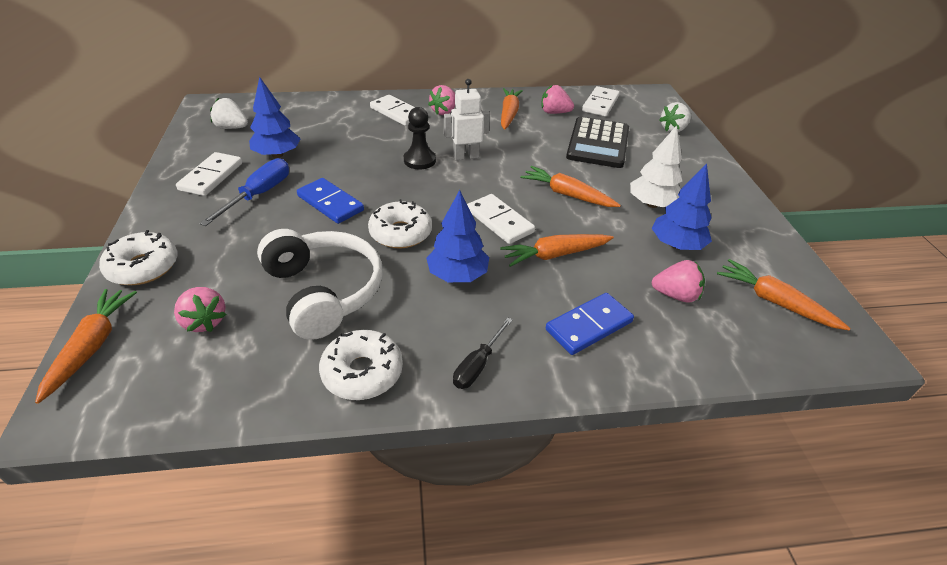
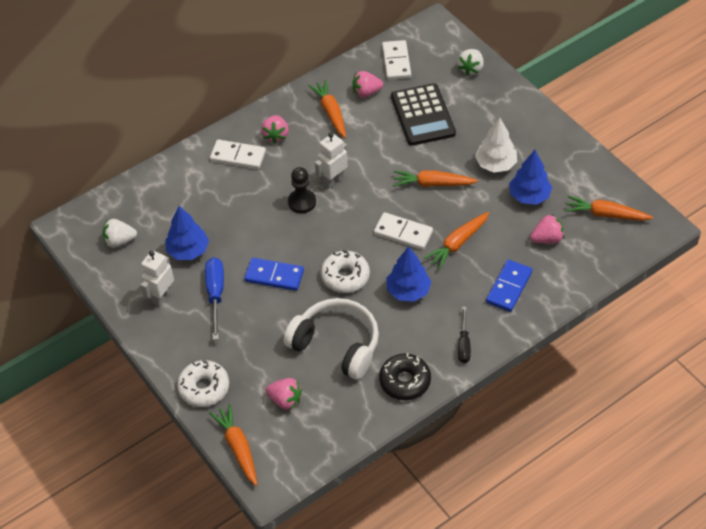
camera: 25 degrees left, 10 degrees up
(211, 176) = (162, 296): white domino -> white robot
(362, 372) = (405, 381): white donut -> black donut

